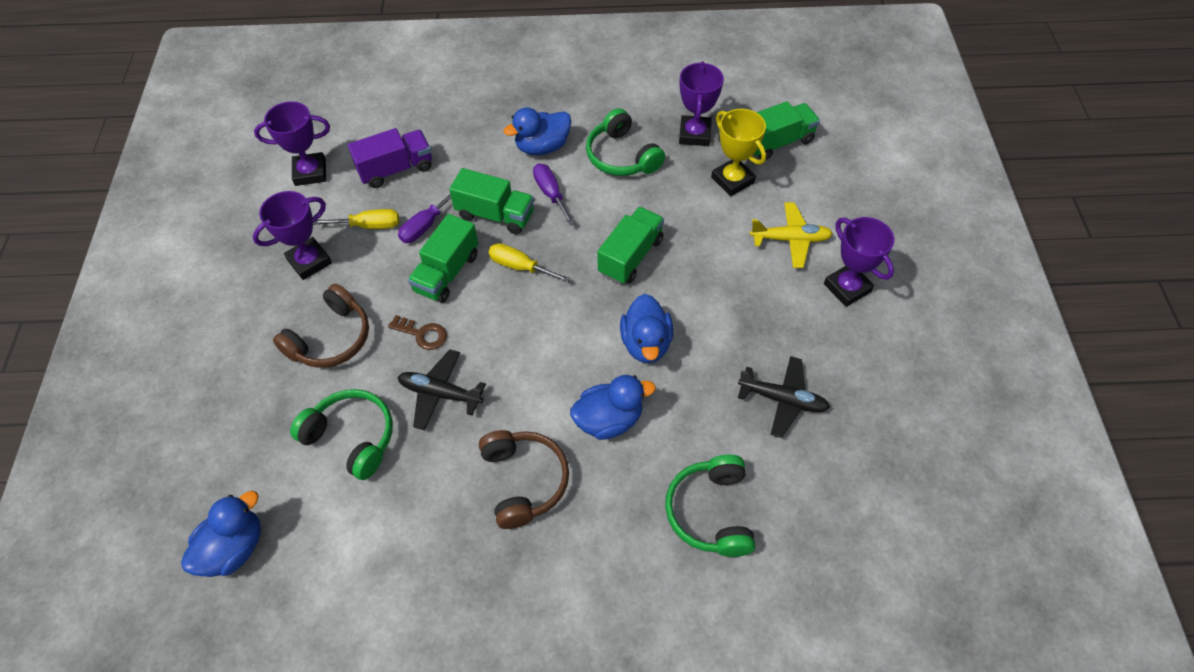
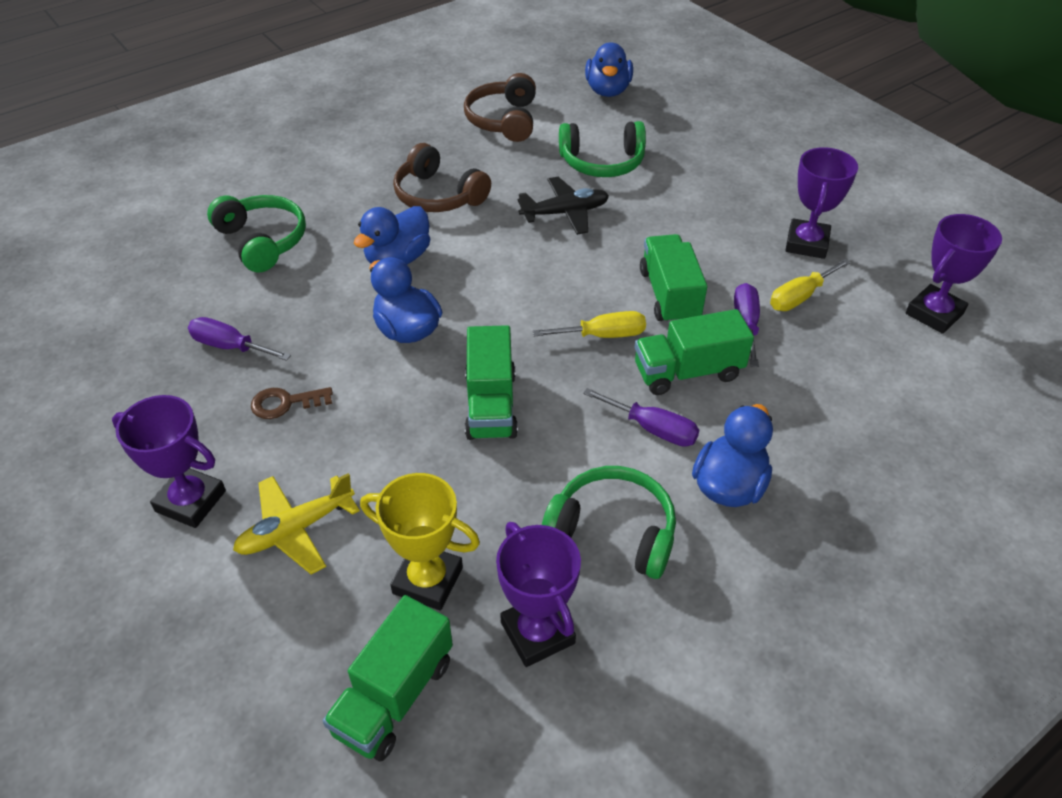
camera: 145 degrees right, 10 degrees down
(331, 338) = (703, 204): brown headphones -> brown headphones (503, 120)
(396, 169) = (857, 363): purple truck -> none
(422, 334) = (630, 241): brown key -> brown key (285, 403)
(782, 400) = (230, 346): black plane -> purple screwdriver

